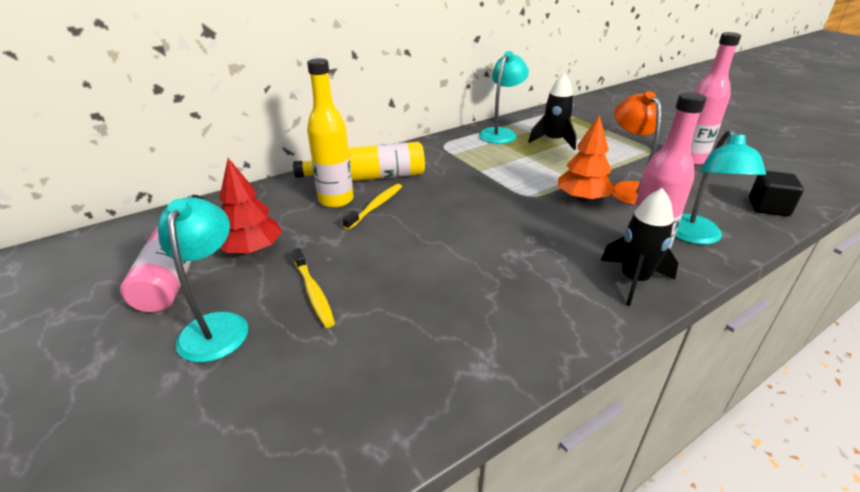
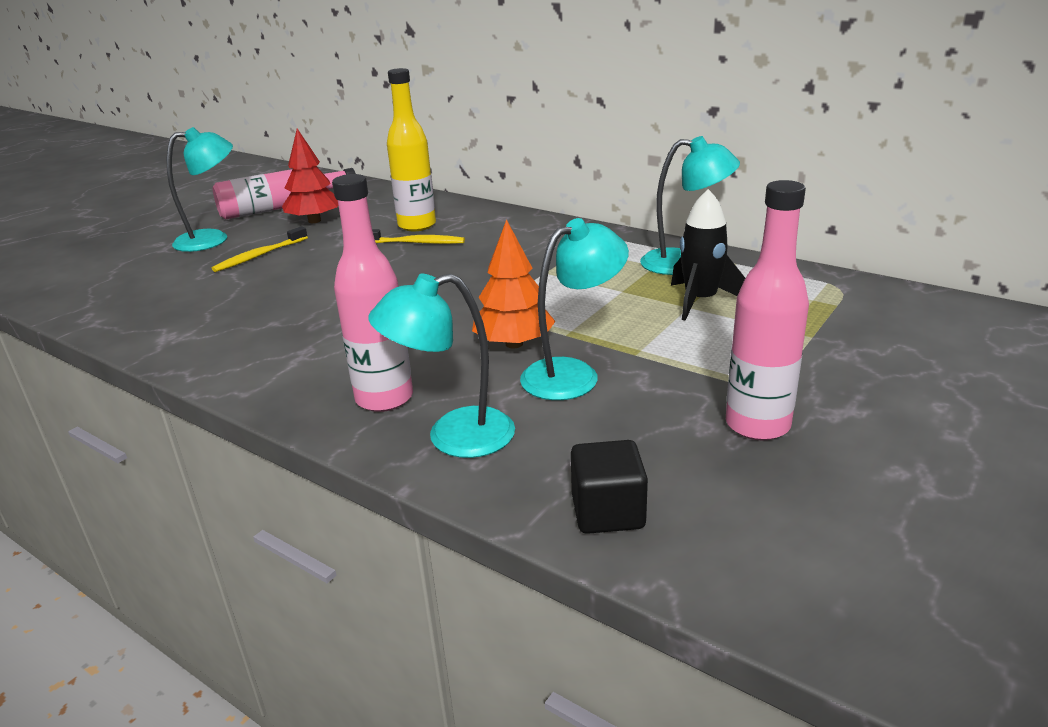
camera: 70 degrees right, 5 degrees down
(370, 177) = (478, 226): yellow bottle -> none
(628, 189) = (573, 374): orange lamp -> turquoise lamp
(634, 280) = (322, 395): black rocket -> none

